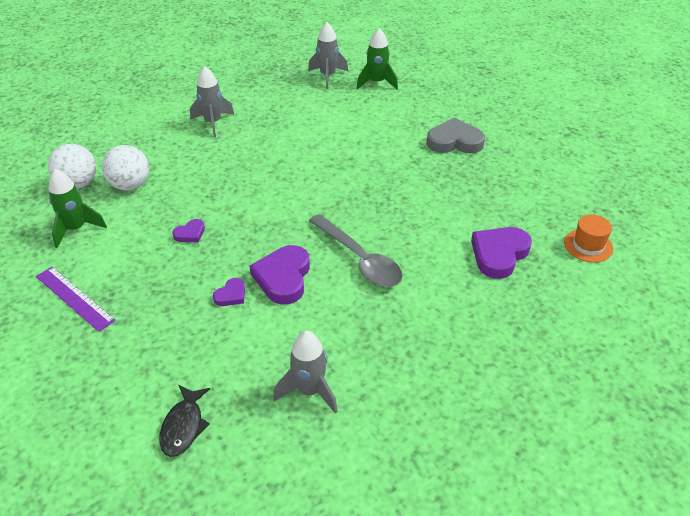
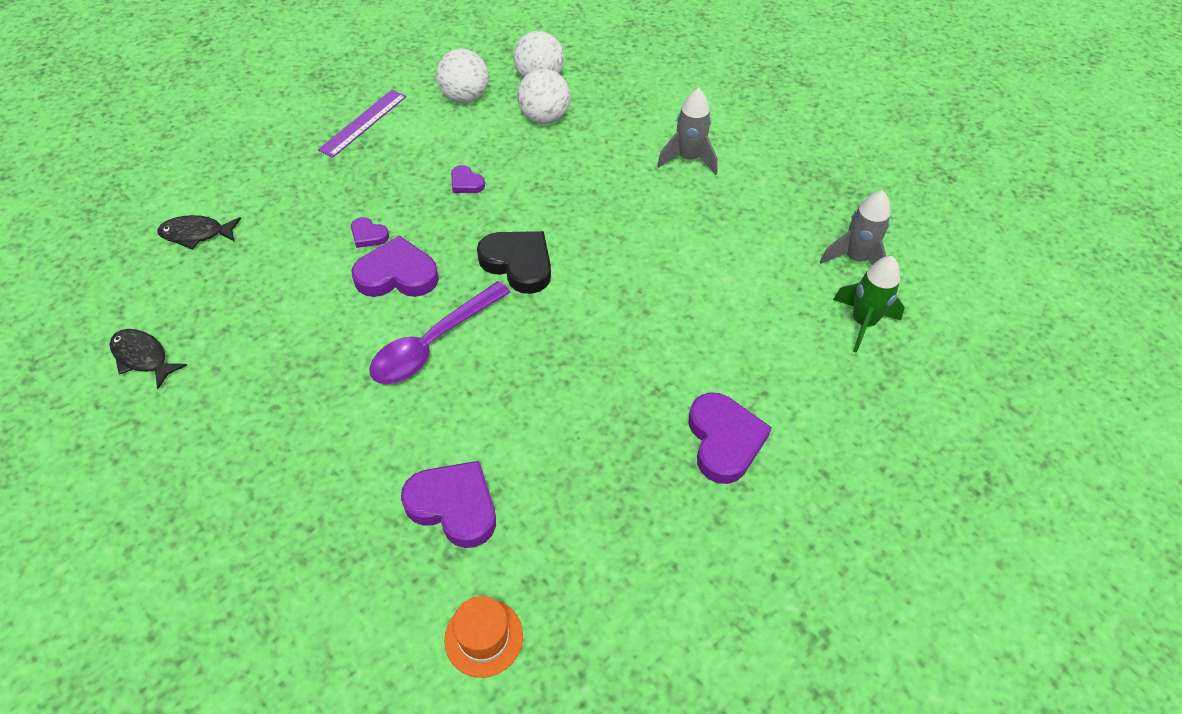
camera: 80 degrees right, 10 degrees up
(76, 229) = (465, 97): green rocket -> white ball
(291, 211) = (518, 264): none -> black heart
(309, 391) = (228, 322): grey rocket -> none
(340, 456) = (143, 357): none -> black fish
(360, 260) = (432, 344): grey spoon -> purple spoon
(454, 141) = (724, 440): grey heart -> purple heart

